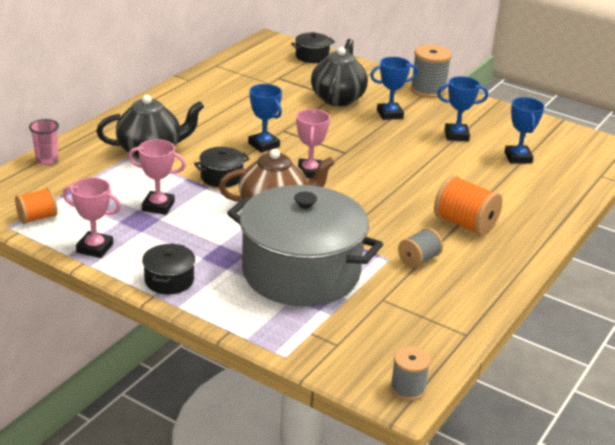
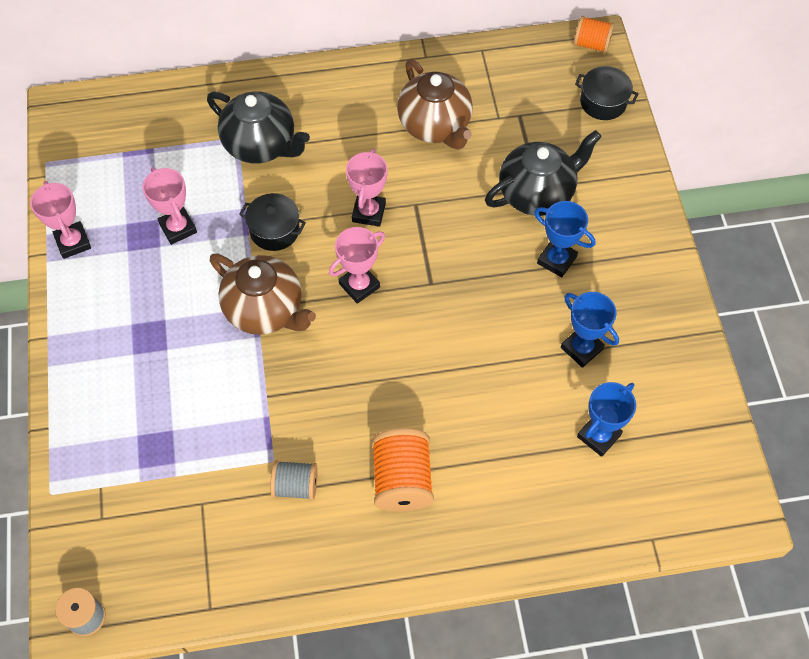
camera: 50 degrees right, 30 degrees up
(37, 218) = (77, 169): orange spool -> orange spool (591, 44)
(47, 160) = (167, 94): pink cup -> none
(169, 280) = (78, 329): black pot -> none
(241, 100) = (435, 126): none -> brown teapot
(263, 145) = (368, 212): blue trophy -> pink trophy
(301, 272) = (182, 411): grey pot -> none
(428, 90) = (657, 252): grey spool -> none

